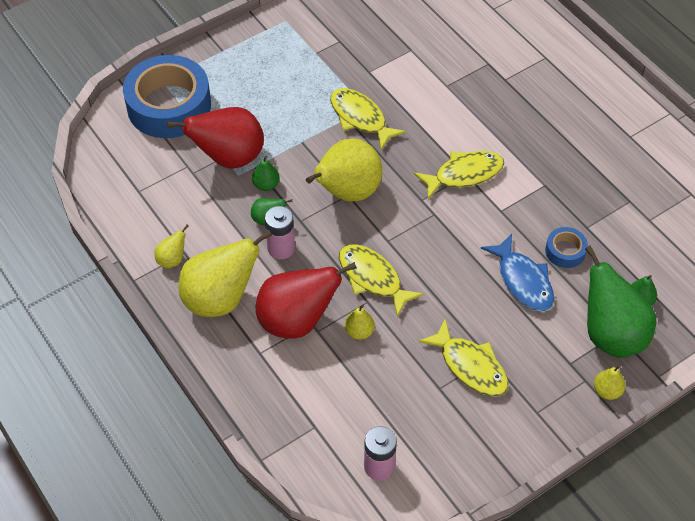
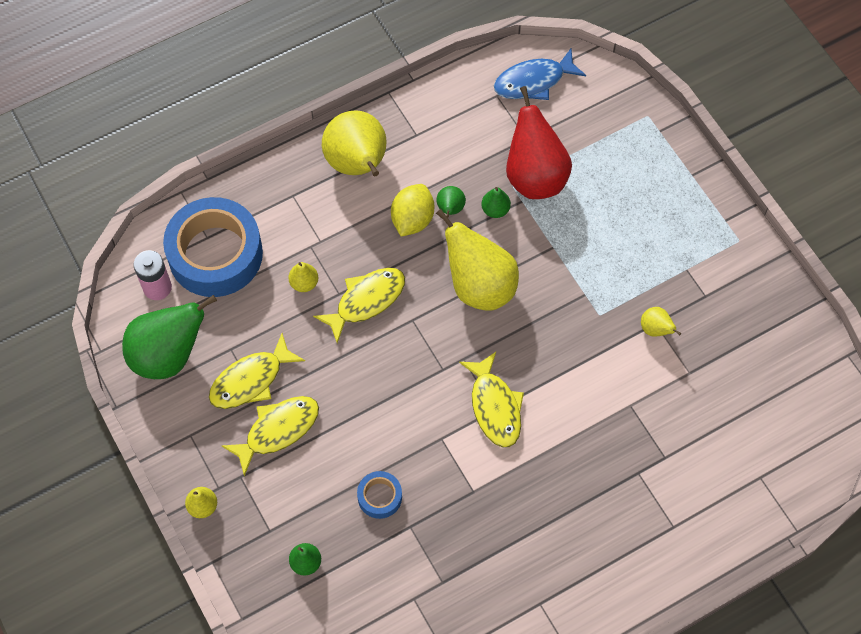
camera: 95 degrees right, 10 degrees up
(169, 106) = (611, 122): blue tape -> blue tape (215, 254)
(172, 260) = (408, 124): yellow pear -> yellow pear (655, 329)
(281, 248) = (412, 219): pink battery -> yellow lemon
(297, 321) = (324, 229): red pear -> none
(360, 118) = (583, 308): yellow fish -> yellow fish (278, 430)
(523, 281) = (346, 446): blue fish -> blue fish (533, 81)
(611, 335) = (268, 524): green pear -> green pear (168, 355)

